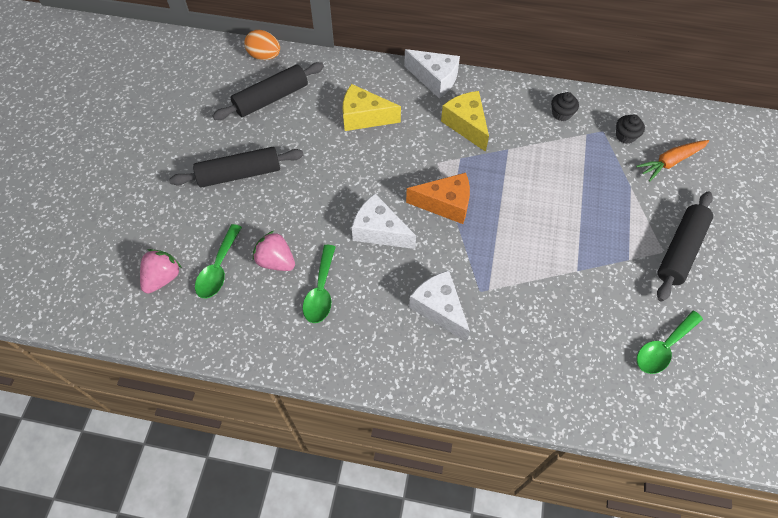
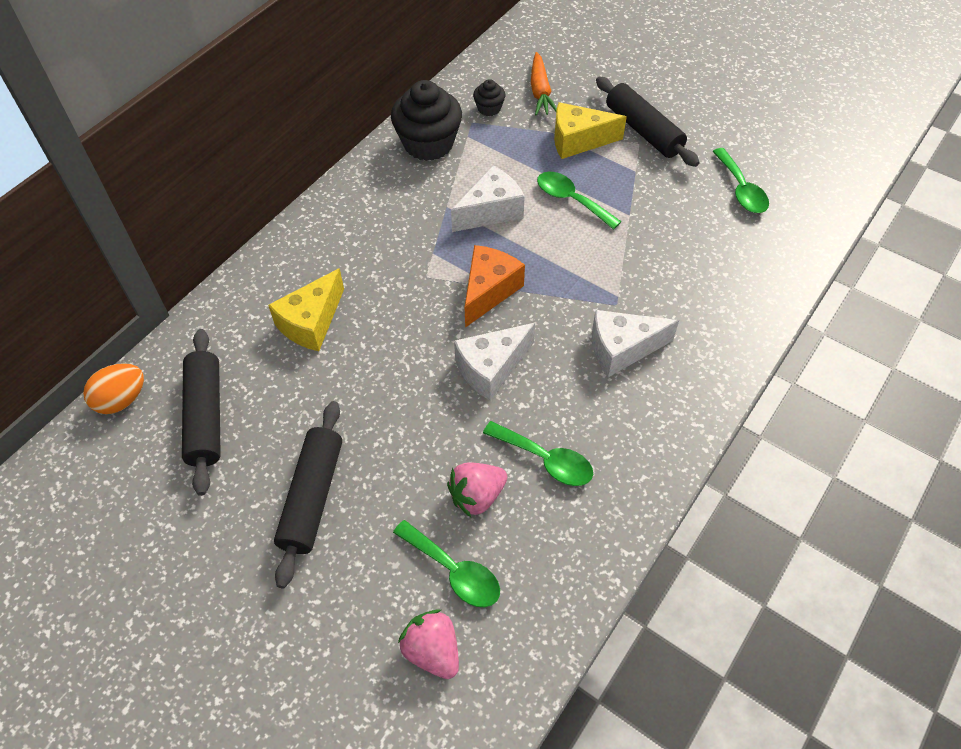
camera: 65 degrees left, 5 degrees down
(435, 79) = (302, 231): white cheese -> white cheese (491, 211)
(466, 125) = (390, 229): yellow cheese -> yellow cheese (578, 141)
(561, 114) = (428, 143): black cupcake -> black cupcake, size x2.10
(566, 225) = (571, 200): none -> green spoon

